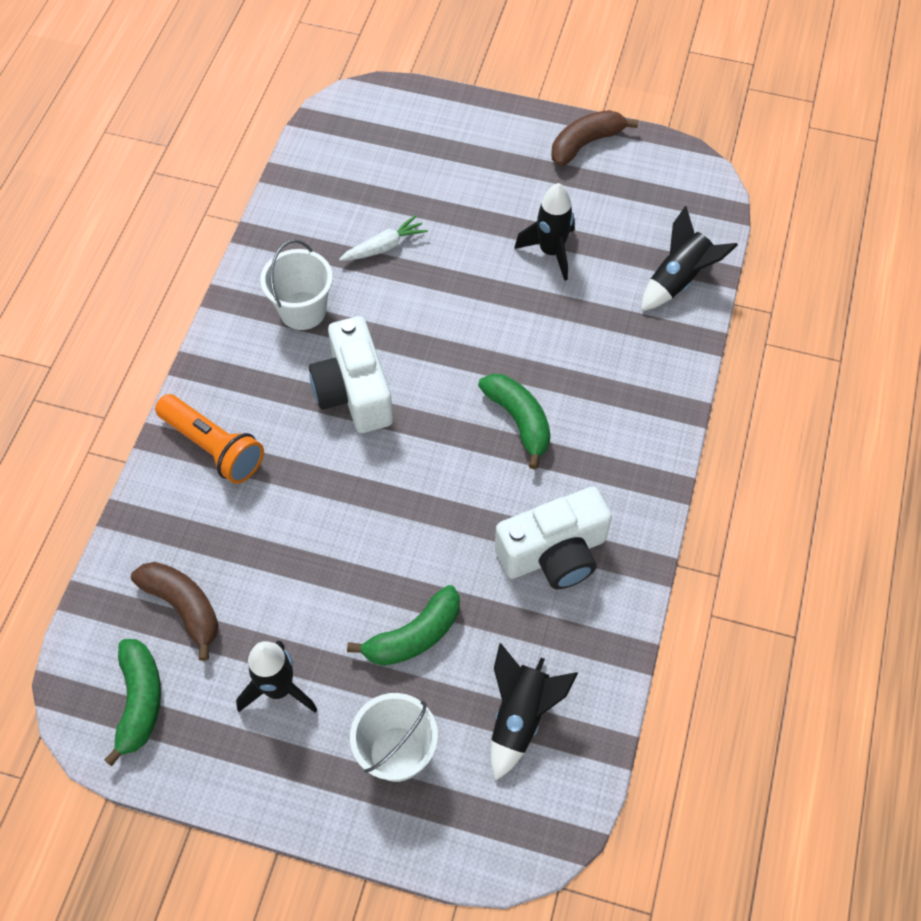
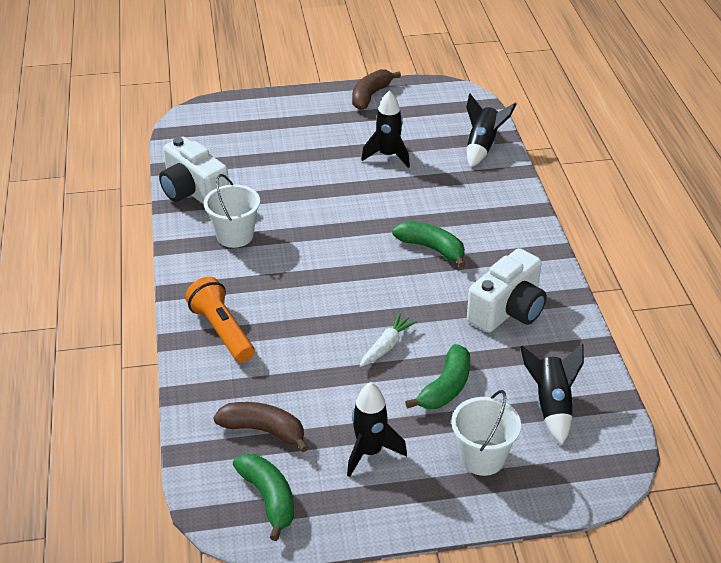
camera: 25 degrees left, 20 degrees down
(214, 447) = (221, 331): orange flashlight -> orange flashlight turned 135 degrees counterclockwise
(354, 392) = (304, 268): white camera -> white camera (193, 191)
(384, 247) = (269, 185): white carrot -> white carrot (386, 346)

